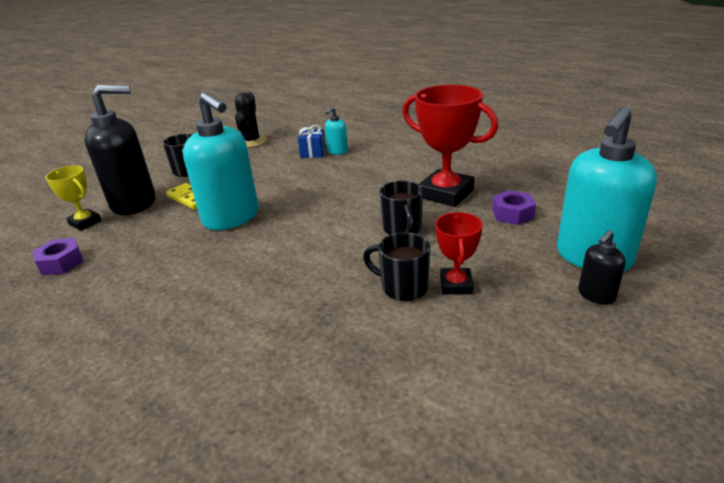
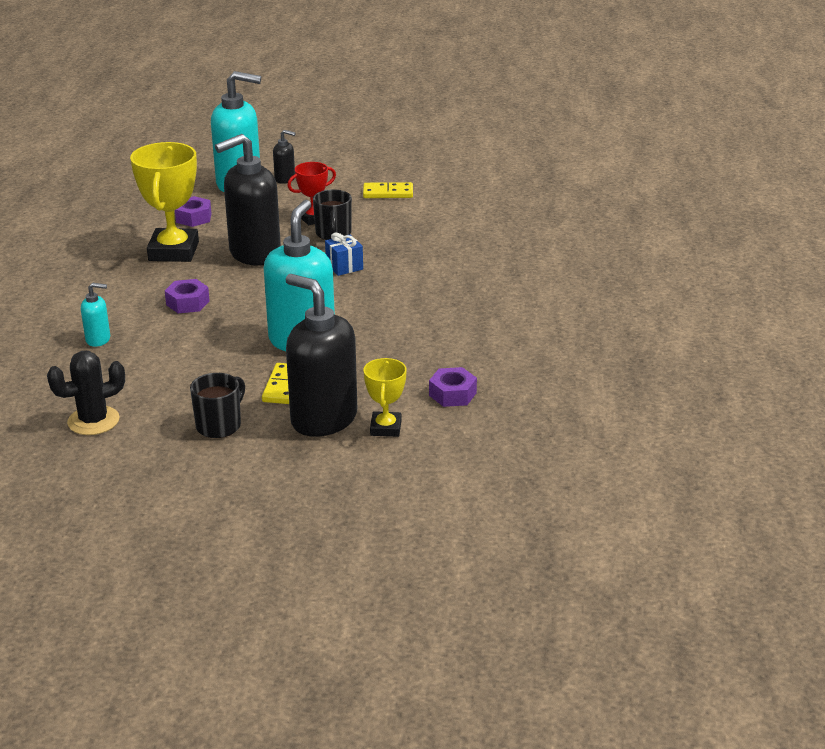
camera: 125 degrees left, 0 degrees up
(313, 153) = (111, 355): blue gift -> blue gift (344, 266)
(349, 185) = (188, 303): none -> purple nut
(402, 229) = (254, 254): black mug -> black soap dispenser
(446, 193) = (173, 251): red trophy -> yellow trophy
(494, 379) = (388, 193): none -> yellow domino

